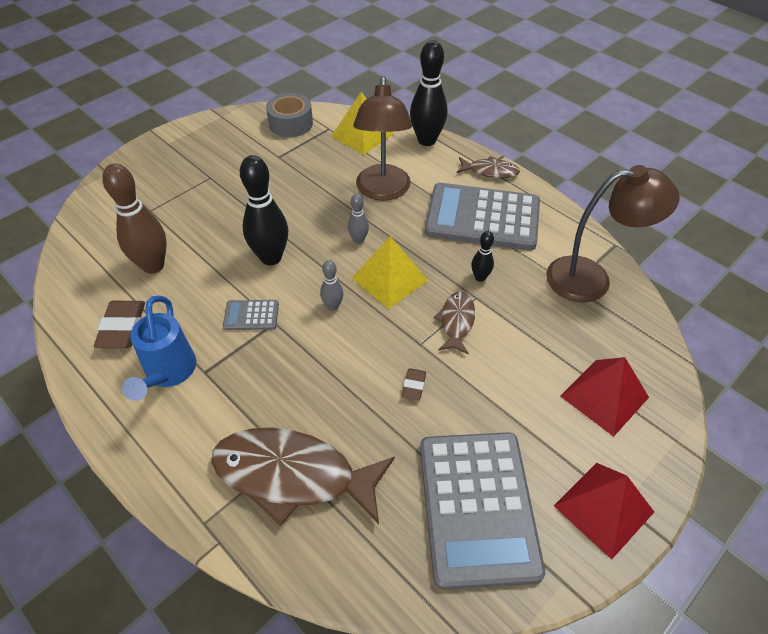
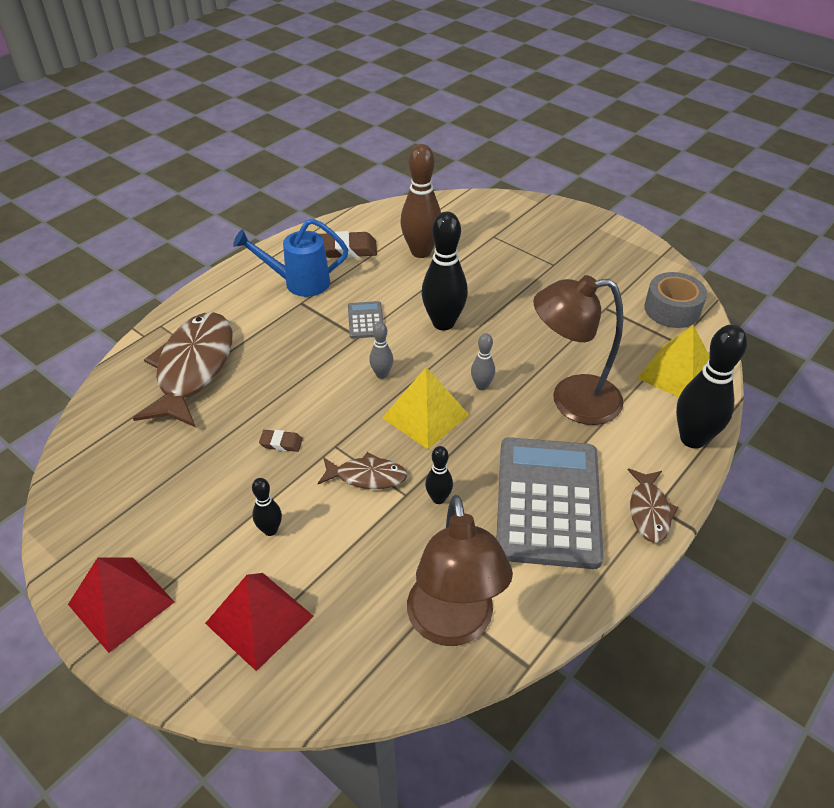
camera: 85 degrees right, 5 degrees down
(478, 507) = (142, 495): grey calculator -> none
(515, 391) = (270, 530): none -> black bowling pin

